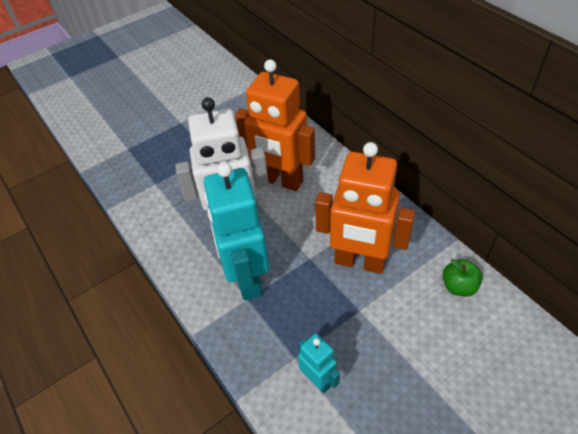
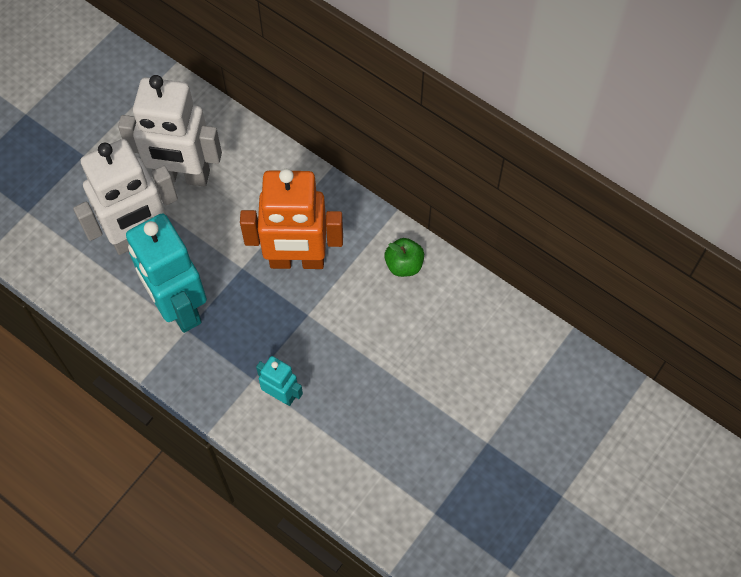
camera: 20 degrees left, 15 degrees up
(280, 181) = (182, 176): orange robot -> white robot

